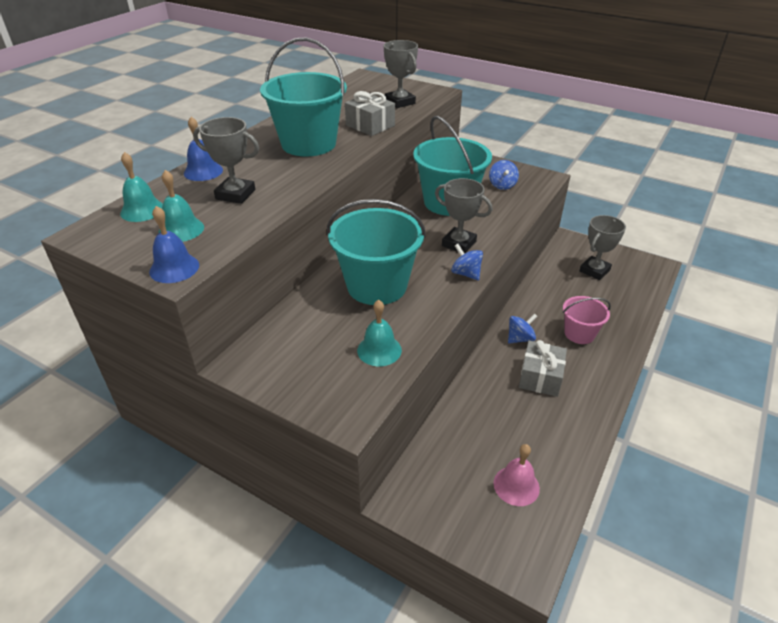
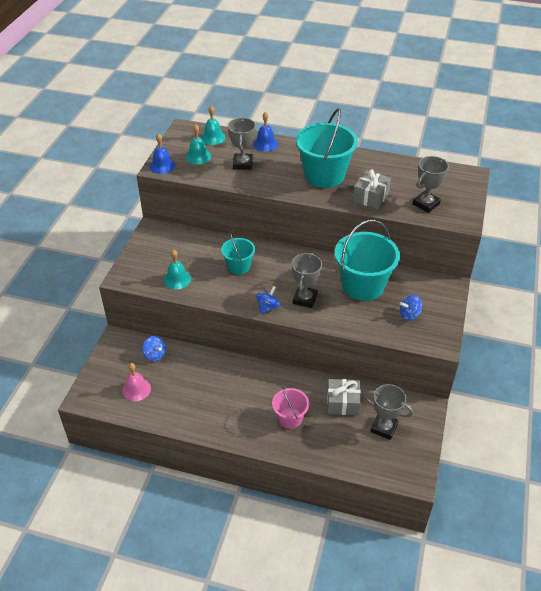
camera: 75 degrees right, 5 degrees up
(377, 286) = (238, 266): turquoise bucket -> turquoise bucket, size x0.55
(520, 338) = (271, 381): blue spinning top -> blue spinning top (155, 355)
(540, 377) = (233, 396): grey gift -> grey gift (343, 403)

